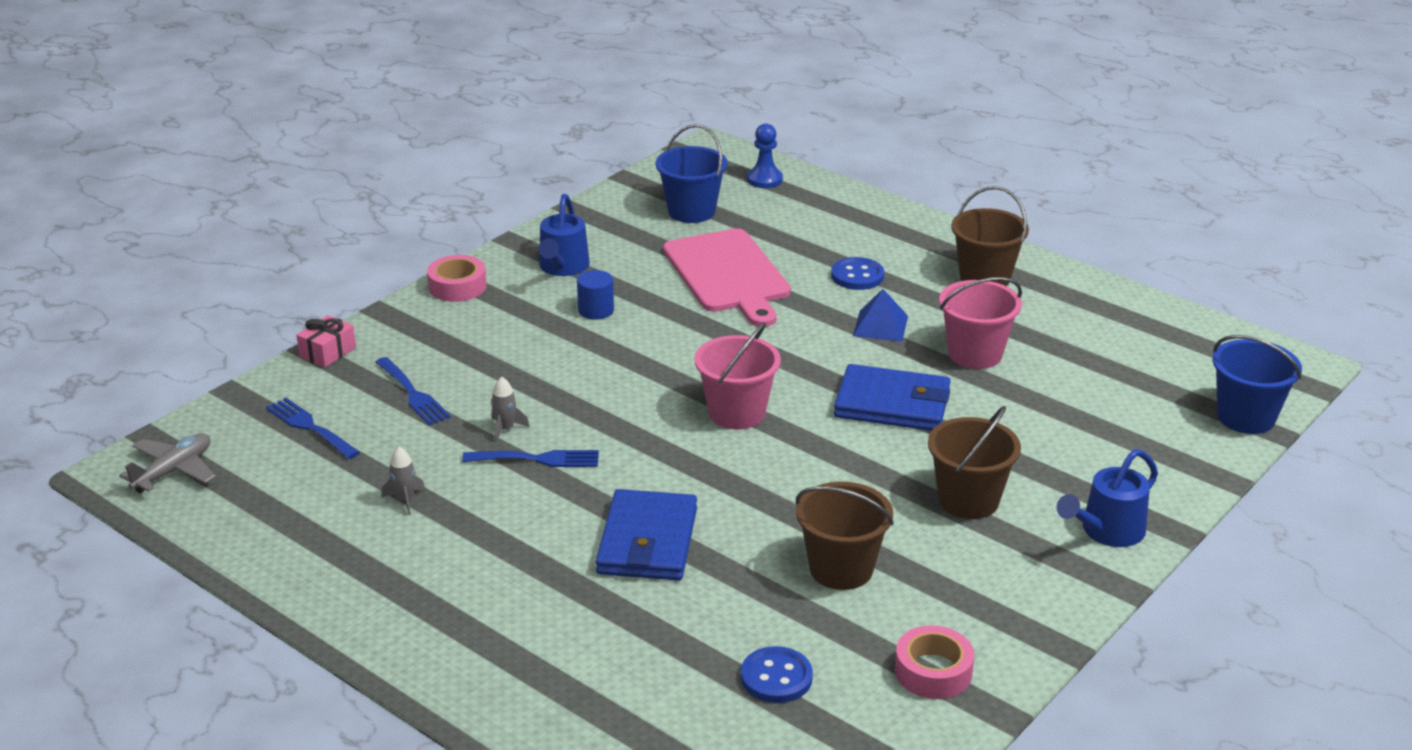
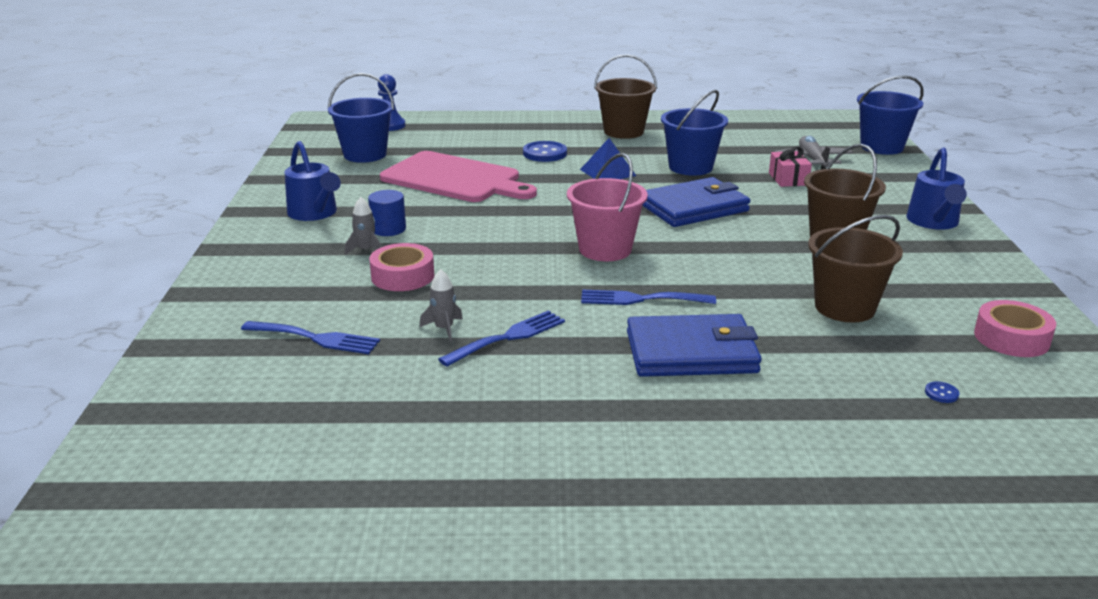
camera: 40 degrees left, 5 degrees down
(173, 471) = (133, 512): grey plane -> grey plane (812, 160)
(310, 427) = (246, 405): blue fork -> blue fork (640, 299)
(327, 352) = (174, 341): pink gift -> pink gift (788, 179)
(405, 500) = (440, 418): grey rocket -> grey rocket (366, 250)
(457, 286) = (237, 253): pink tape -> pink tape (402, 276)
(647, 541) = (691, 352): blue wallet -> blue wallet turned 60 degrees counterclockwise
(776, 677) = (941, 393): blue button -> blue button, size x0.45
(975, 354) = (690, 167): pink bucket -> blue bucket

